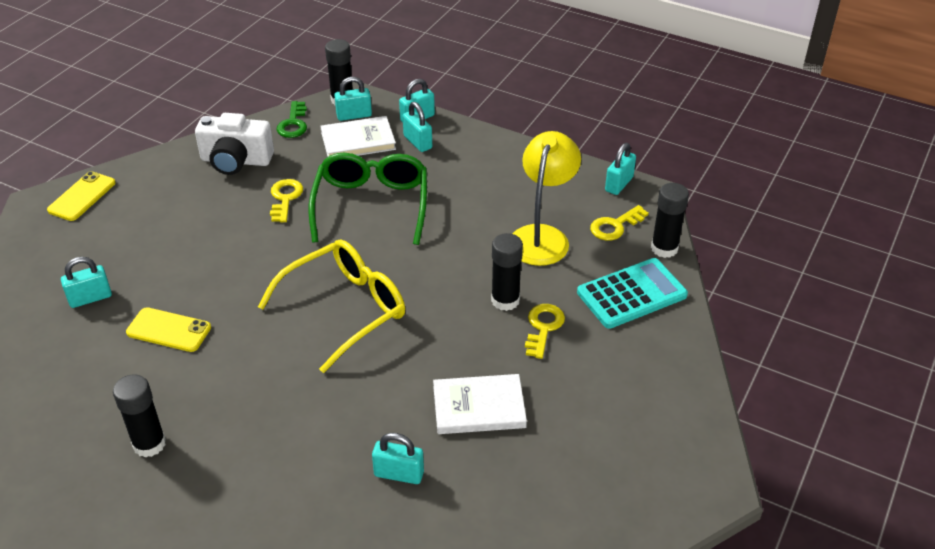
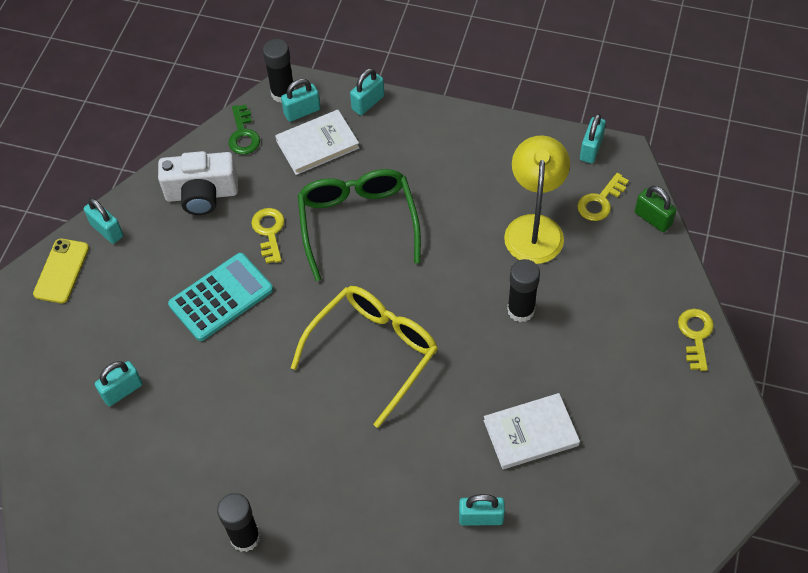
camera: 10 degrees left, 15 degrees up
(169, 330) = (214, 411): yellow phone -> none
(417, 142) = (378, 134): turquoise padlock -> turquoise padlock (107, 230)
(543, 327) = (564, 334): yellow key -> yellow key (695, 335)
(631, 294) = (635, 278): turquoise calculator -> turquoise calculator (221, 297)
(664, 248) = (653, 219): black glue stick -> green padlock

